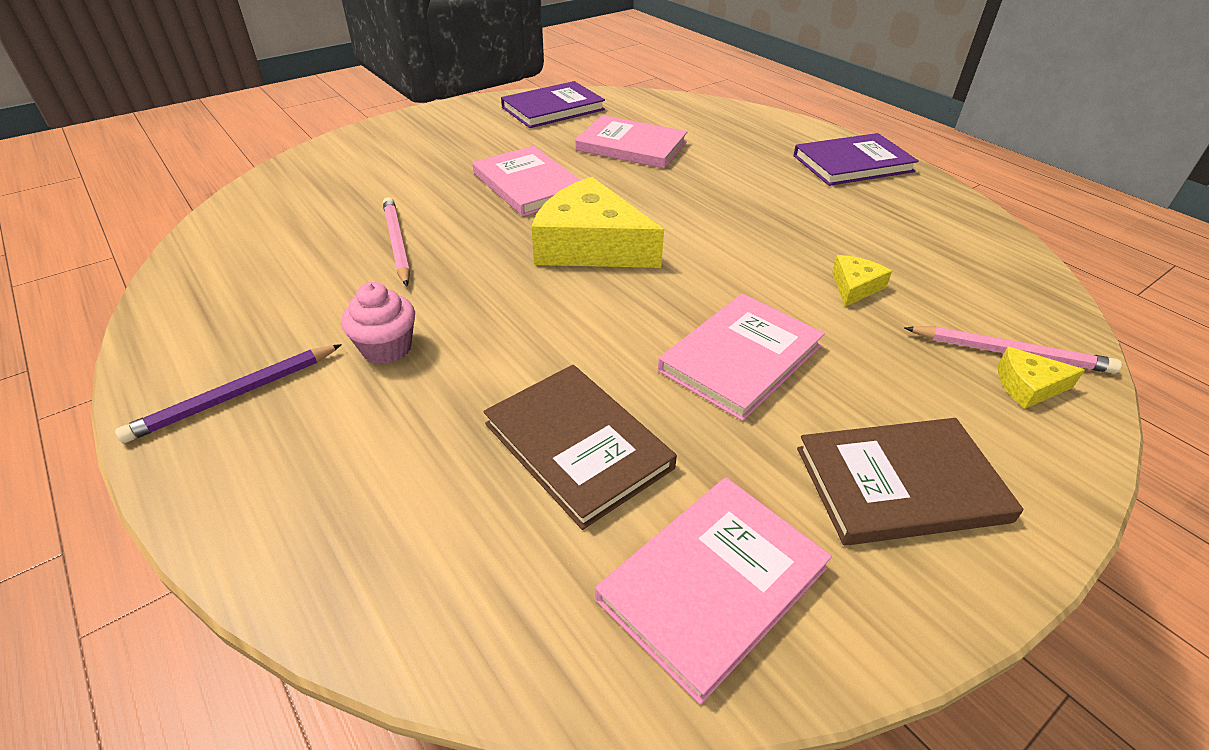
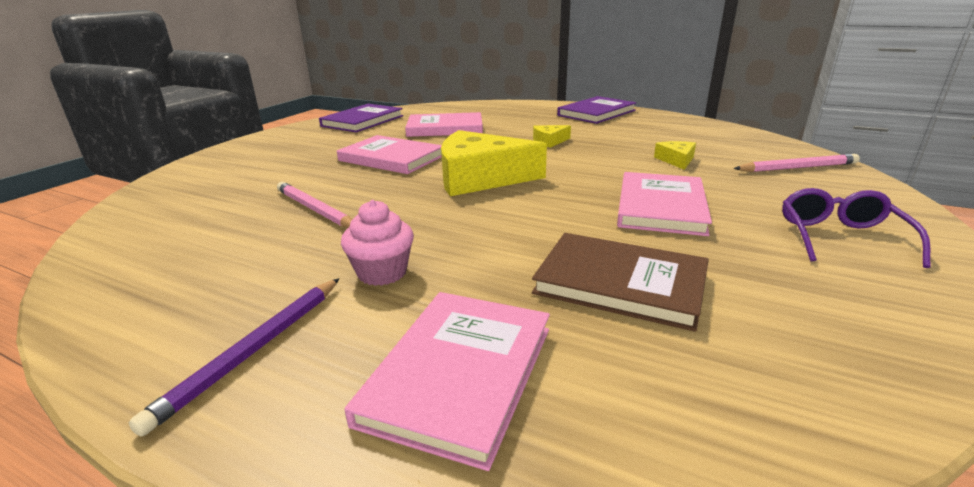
camera: 25 degrees left, 15 degrees down
(712, 583) = (824, 328): pink book -> pink book (459, 373)
(900, 484) = (841, 238): brown book -> purple glasses
(1028, 386) = (828, 178): yellow cheese -> yellow cheese (549, 141)

